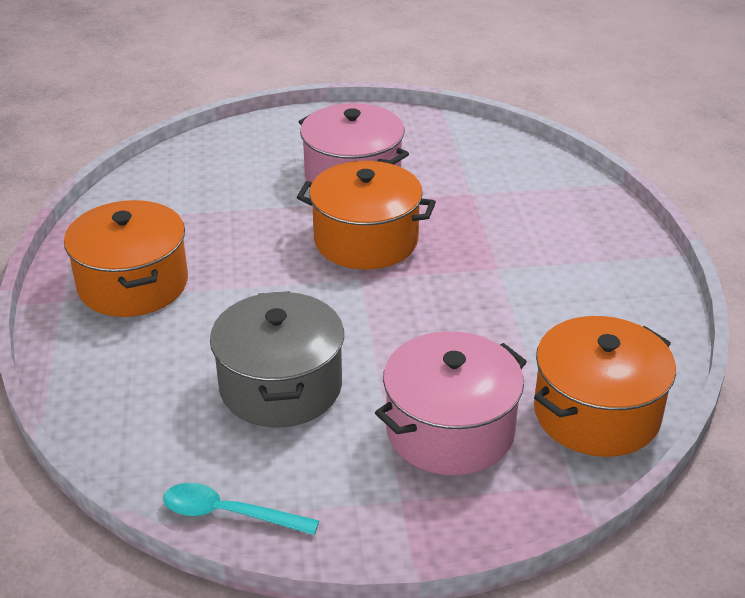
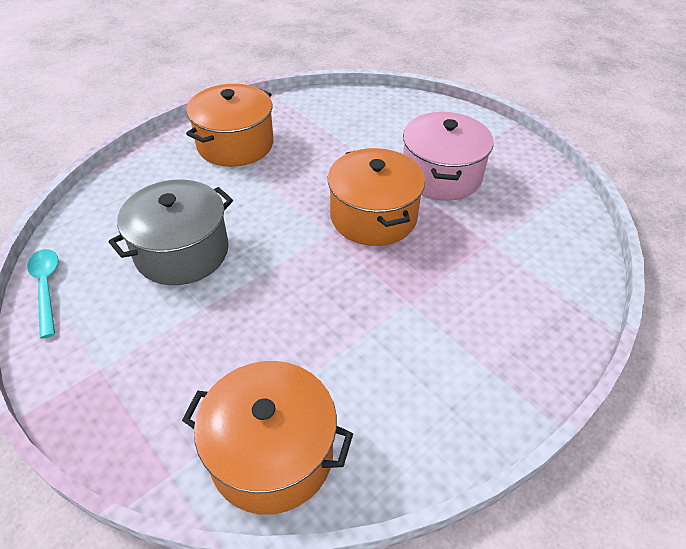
camera: 55 degrees right, 10 degrees up
(450, 430) = (190, 362): pink pot -> none

